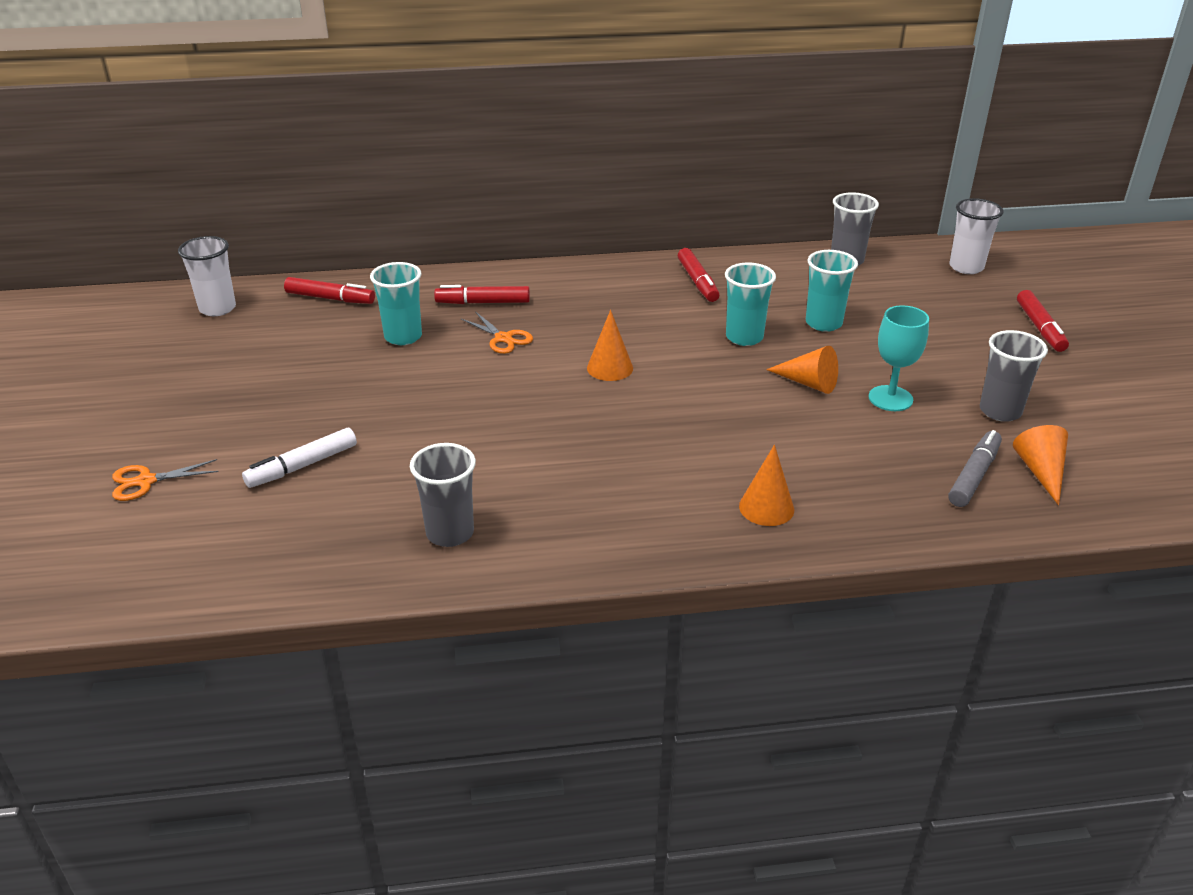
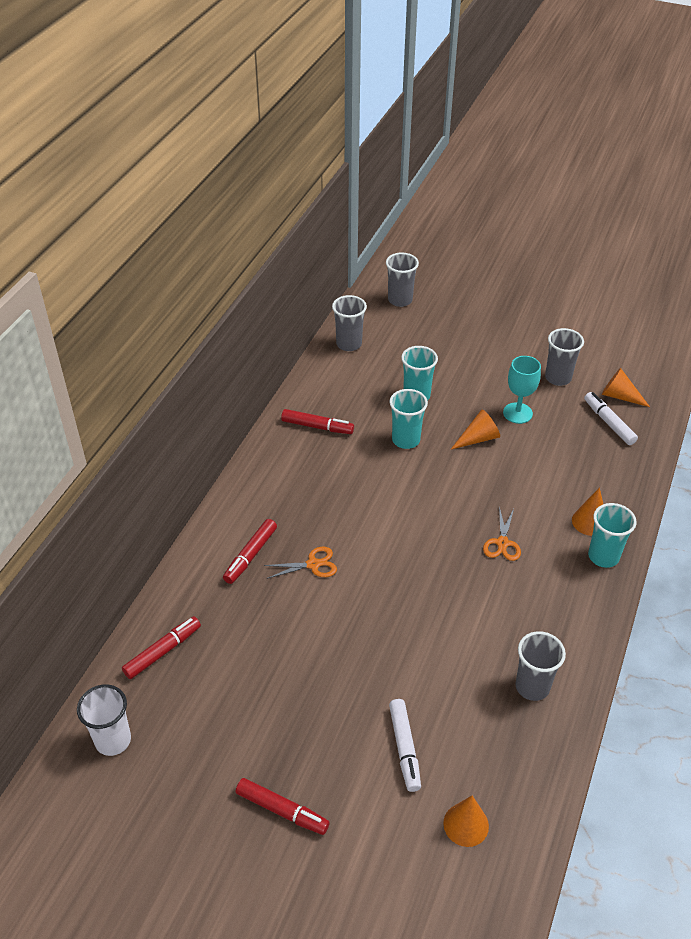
camera: 60 degrees left, 10 degrees up
(145, 481) = (362, 862): orange scissors -> orange scissors (502, 543)
(403, 337) = (264, 624): turquoise cup -> turquoise cup (603, 556)
(610, 368) = (395, 523): orange cone -> orange cone (466, 824)
(966, 267) = (400, 300): white cup -> grey cup
(974, 476) = (609, 422): grey marker -> white marker
(1040, 328) = (488, 313): red marker -> red marker (282, 810)

